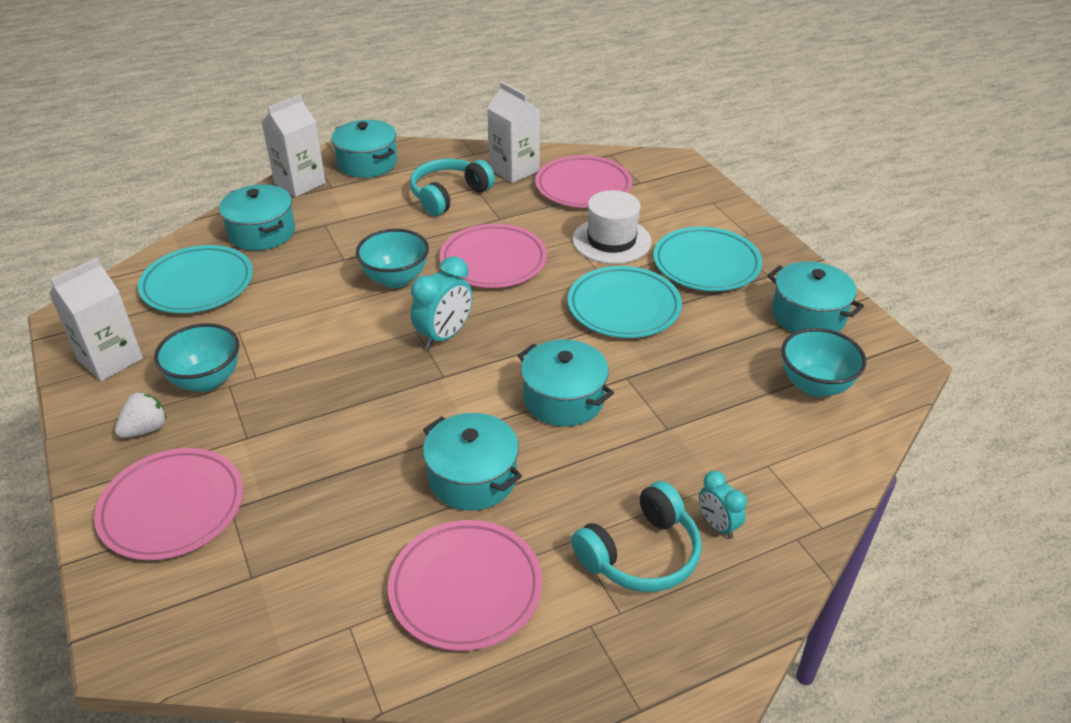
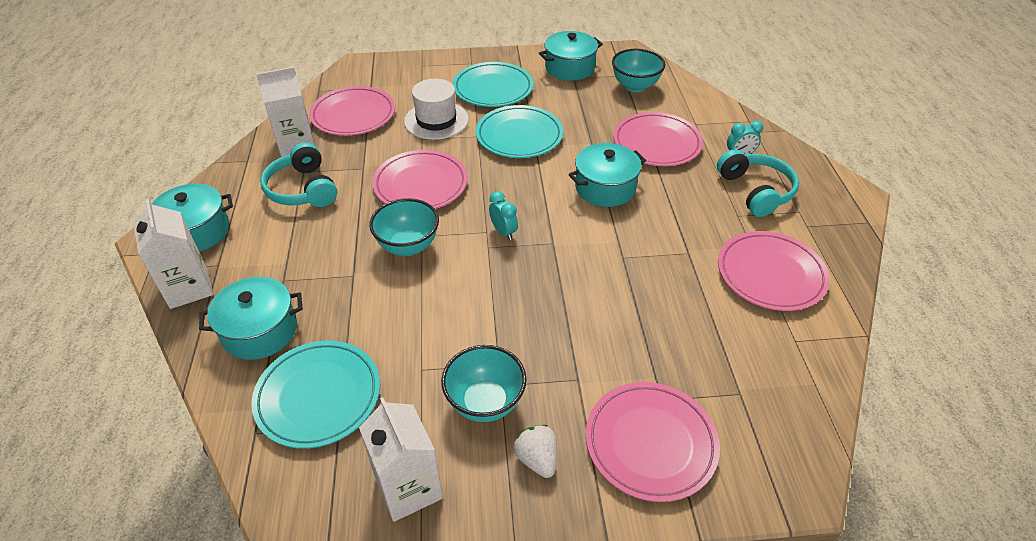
camera: 70 degrees left, 5 degrees up
(444, 336) = (503, 232): turquoise clock -> turquoise clock, size x0.62
(472, 478) = (669, 250): turquoise pot -> none
(689, 431) = (656, 143): none -> pink plate

